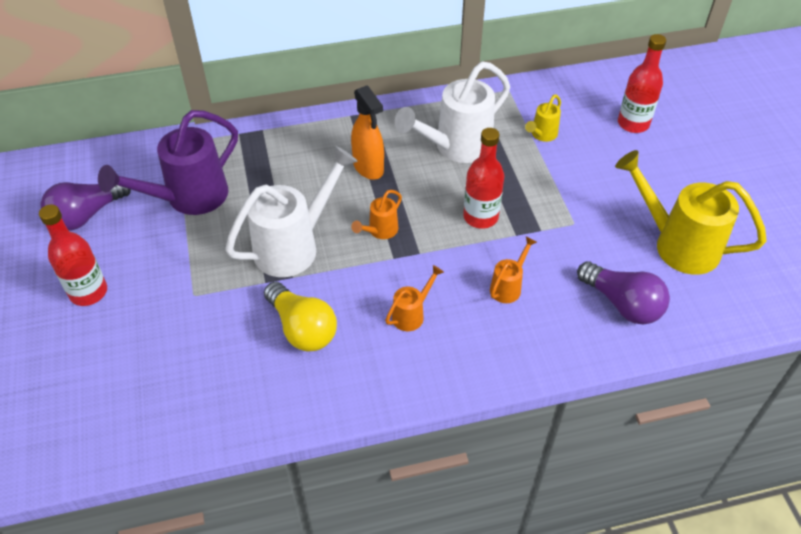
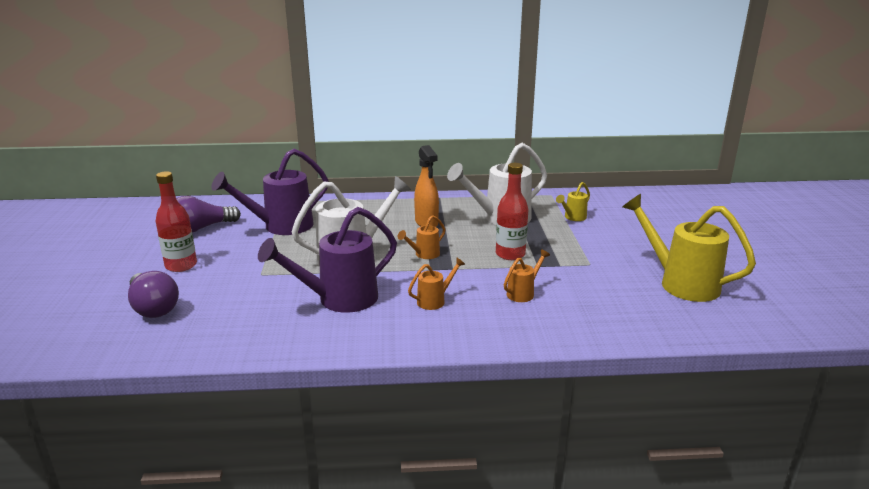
camera: 10 degrees right, 25 degrees down
(302, 328) = (340, 299): yellow light bulb -> purple watering can
(622, 304) = (624, 312): purple light bulb -> purple light bulb (153, 307)
(633, 123) = (651, 217): red bottle -> none

